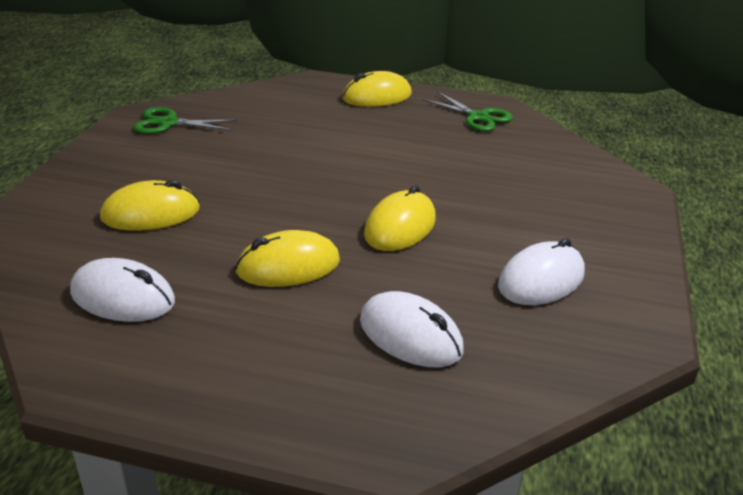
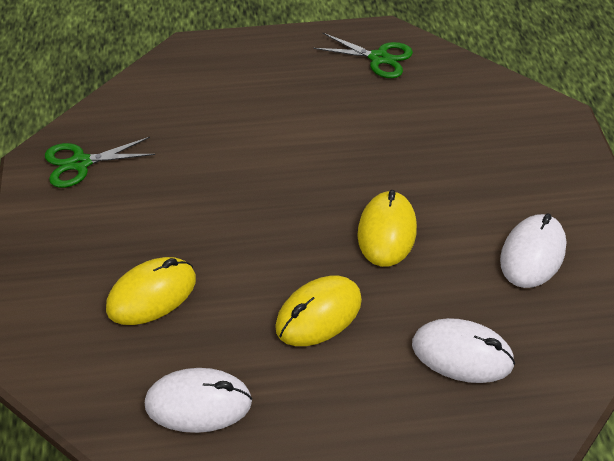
camera: 20 degrees left, 15 degrees up
(377, 96) = (266, 57): yellow mouse -> none

